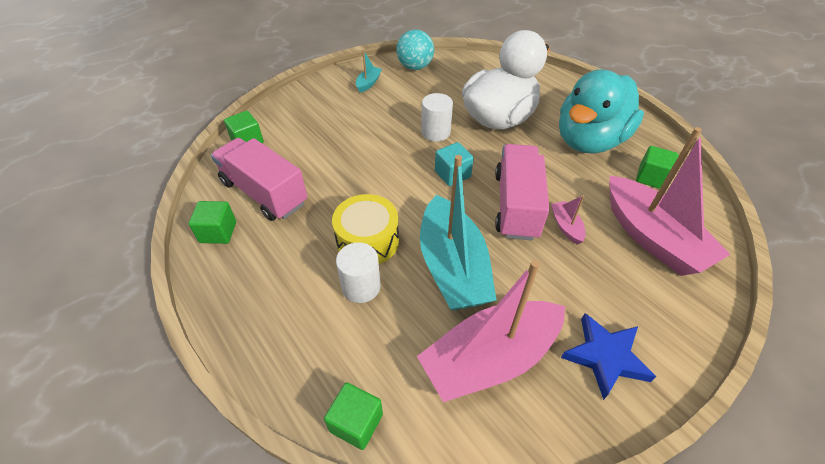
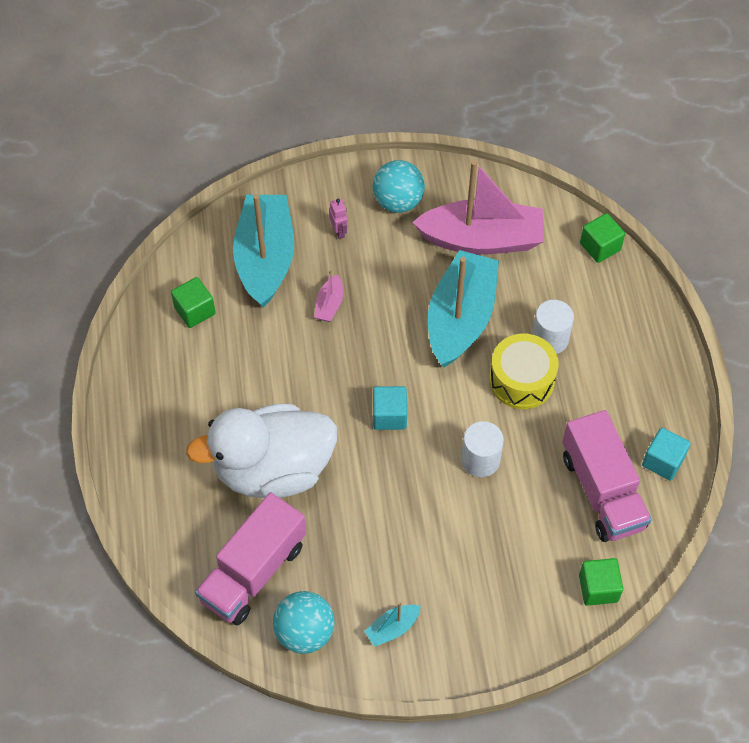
camera: 150 degrees left, 10 degrees up
(218, 232) = (663, 461): green cube -> turquoise cube
(435, 132) = (365, 486): white cylinder -> white cylinder (480, 460)
(516, 205) = (355, 348): pink truck -> pink truck (253, 572)
(589, 141) = (205, 384): turquoise duck -> none
(605, 356) = (398, 202): blue star -> turquoise ball
(624, 293) = (339, 231): none -> pink robot
(652, 238) = (265, 258): pink boat -> turquoise boat

